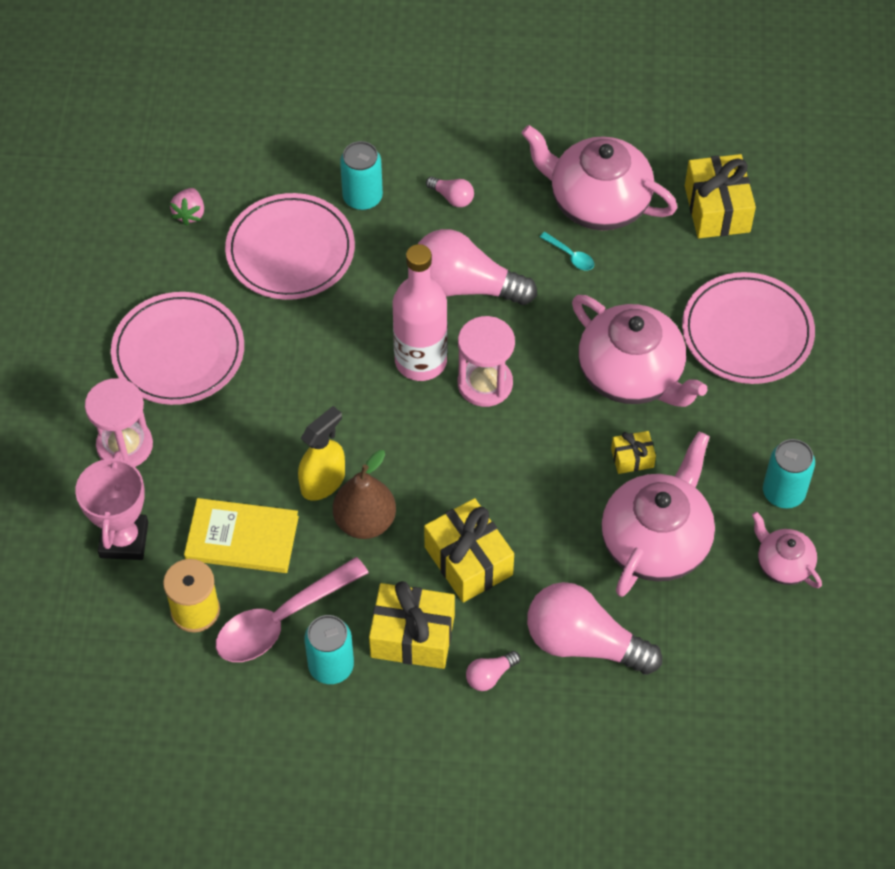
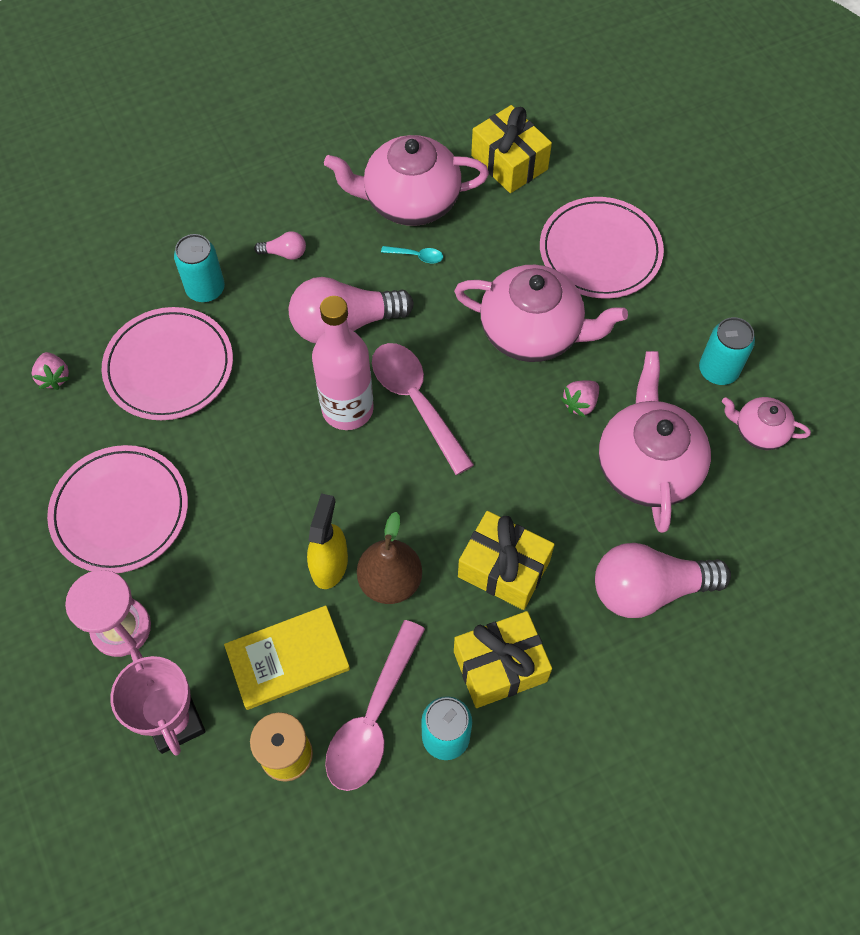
camera: 30 degrees left, 5 degrees up
(485, 384) = (416, 401): pink hourglass -> pink spoon
(490, 676) = (590, 665): pink light bulb -> none
(632, 458) = (580, 403): yellow gift -> pink strawberry

